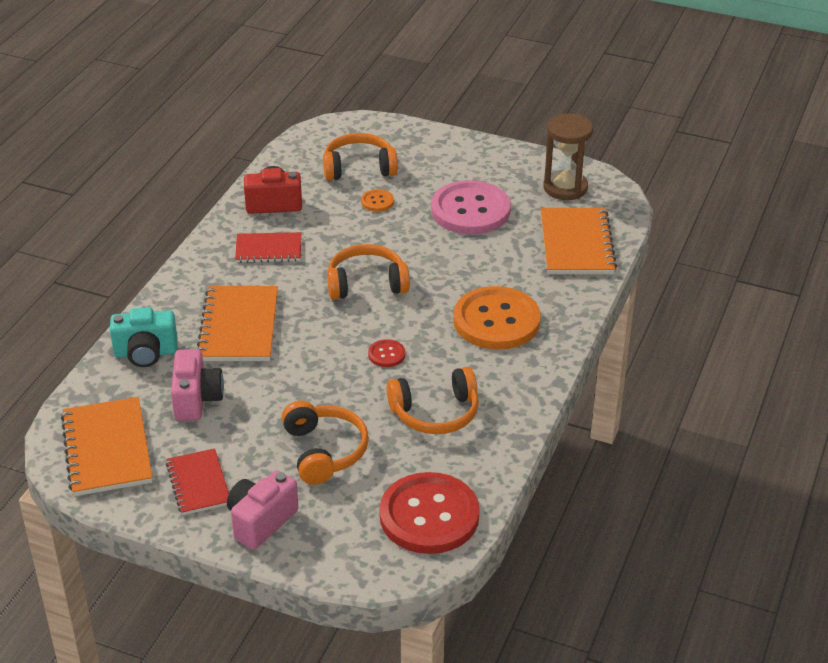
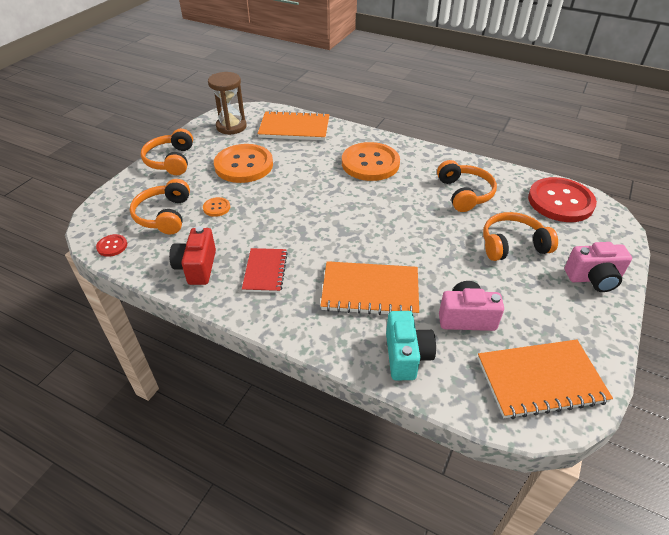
camera: 85 degrees left, 5 degrees up
(198, 484) = (565, 315): red notebook -> none
(261, 521) = (593, 278): pink camera -> pink camera turned 45 degrees counterclockwise
(366, 283) = (322, 217): orange headphones -> orange headphones (171, 161)
(386, 354) = (405, 211): red button -> red button (112, 246)
(470, 210) = (244, 165): pink button -> orange button

